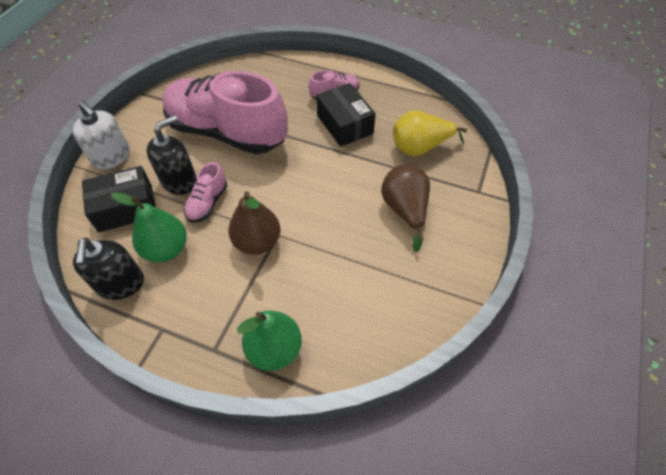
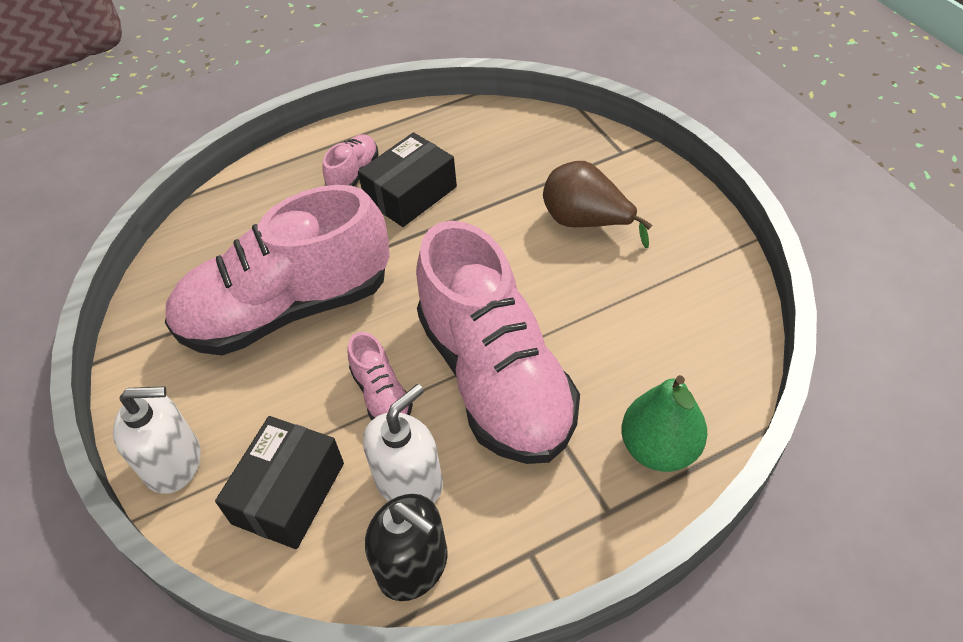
camera: 45 degrees left, 5 degrees down
(166, 249) = (409, 481): green pear -> white soap dispenser
(179, 181) = (311, 405): black soap dispenser -> none
(257, 242) = (495, 378): brown pear -> pink shoe
(345, 124) = (410, 194): black box -> black box turned 60 degrees counterclockwise
(420, 147) = (516, 156): yellow pear -> none

